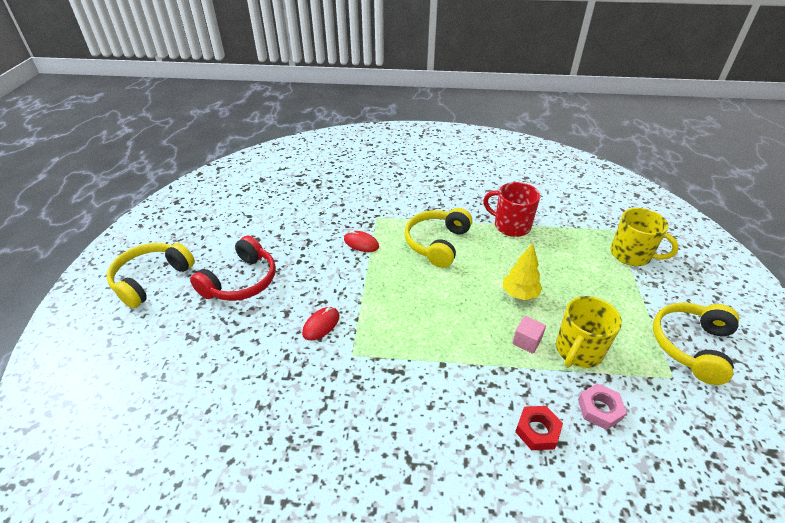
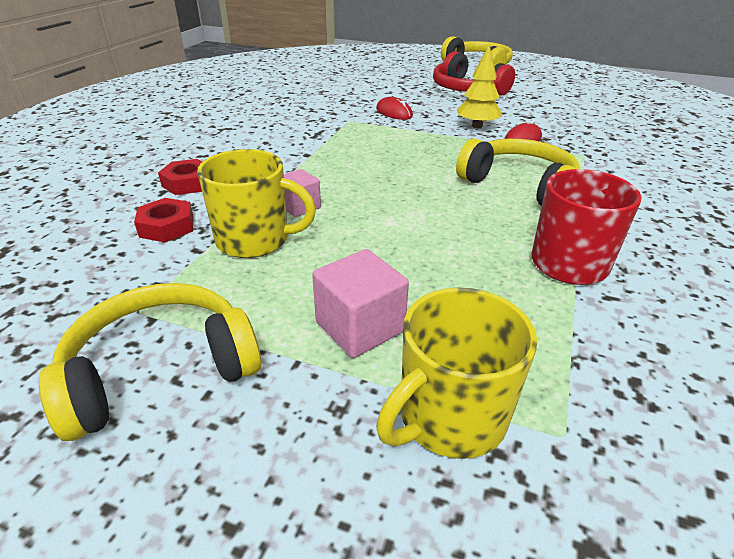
camera: 105 degrees right, 5 degrees down
(519, 294) = (386, 224): yellow tree -> yellow tree (477, 126)
(578, 351) = (255, 240): yellow mug -> yellow mug turned 135 degrees clockwise
(599, 409) = (167, 226): pink nut -> red nut
(609, 287) = (360, 327): none -> pink cube
(691, 346) = (161, 370): yellow headphones -> yellow headphones turned 75 degrees counterclockwise

